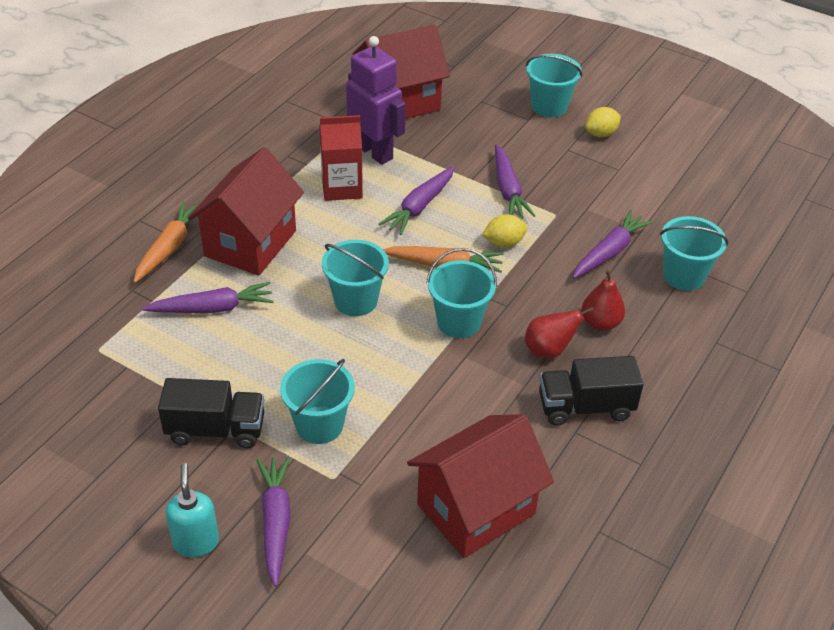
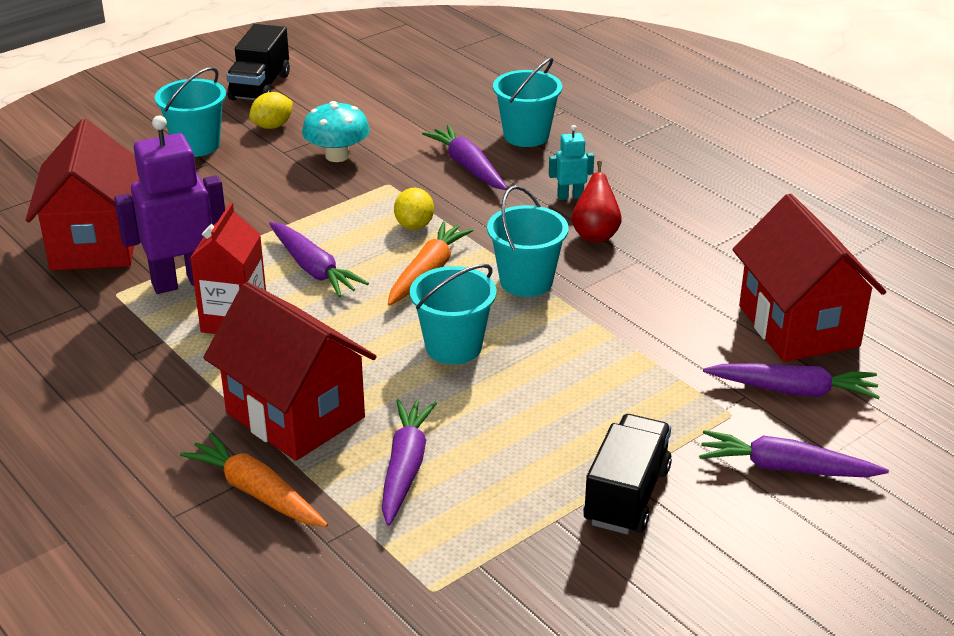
camera: 70 degrees left, 10 degrees down
(196, 542) = (801, 537): turquoise soap dispenser -> none
(319, 425) = (647, 410): turquoise bucket -> none
(508, 190) = (326, 203): purple carrot -> purple carrot (793, 390)
(579, 178) = (337, 156): none -> turquoise mushroom
(585, 407) = (683, 232): black truck -> black truck (260, 87)
(600, 323) = (570, 196): red pear -> turquoise robot
(601, 134) = (272, 126): yellow lemon -> yellow lemon turned 60 degrees clockwise

